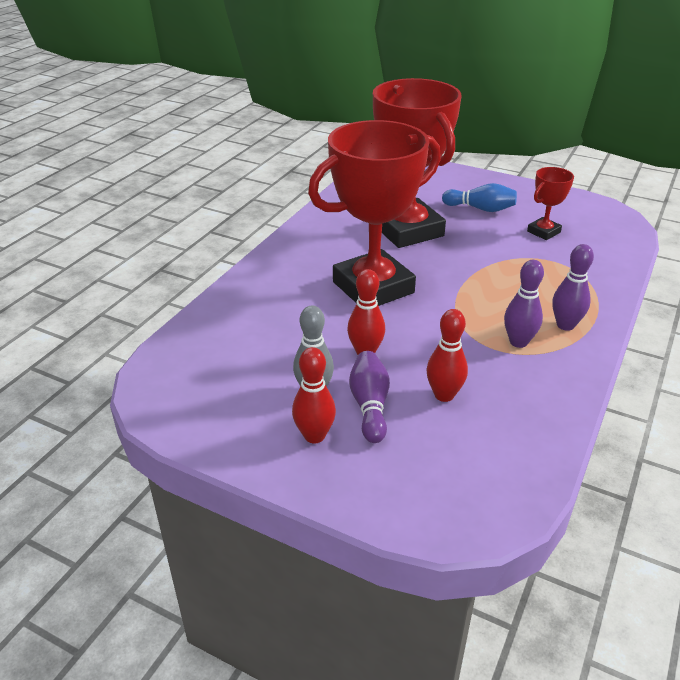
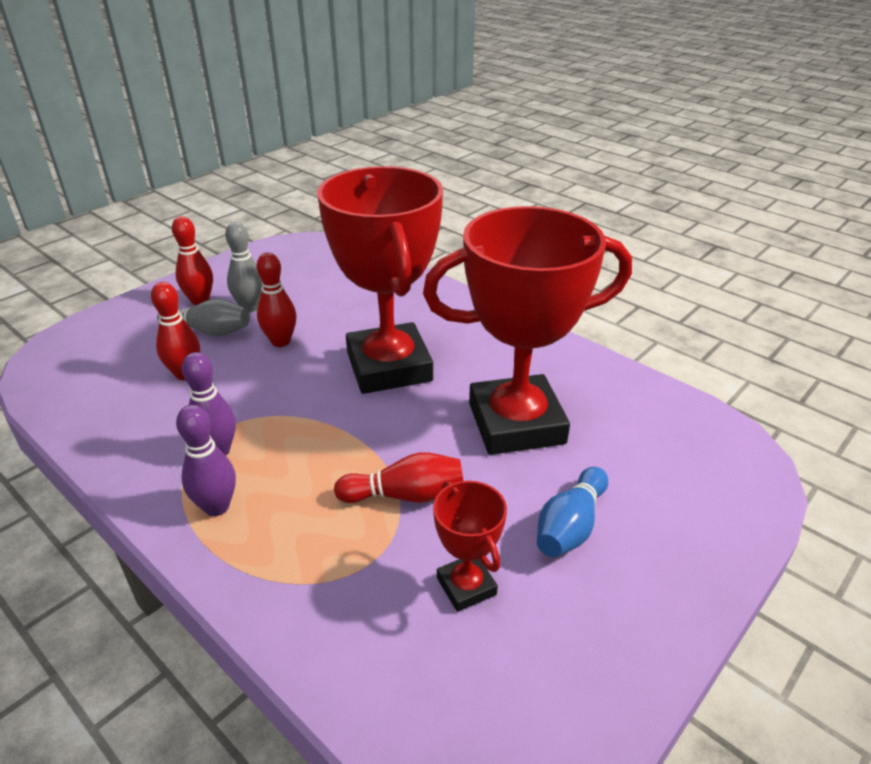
camera: 105 degrees right, 0 degrees up
(370, 405) = (209, 331): purple bowling pin -> grey bowling pin
(498, 258) = (405, 495): none -> red bowling pin

